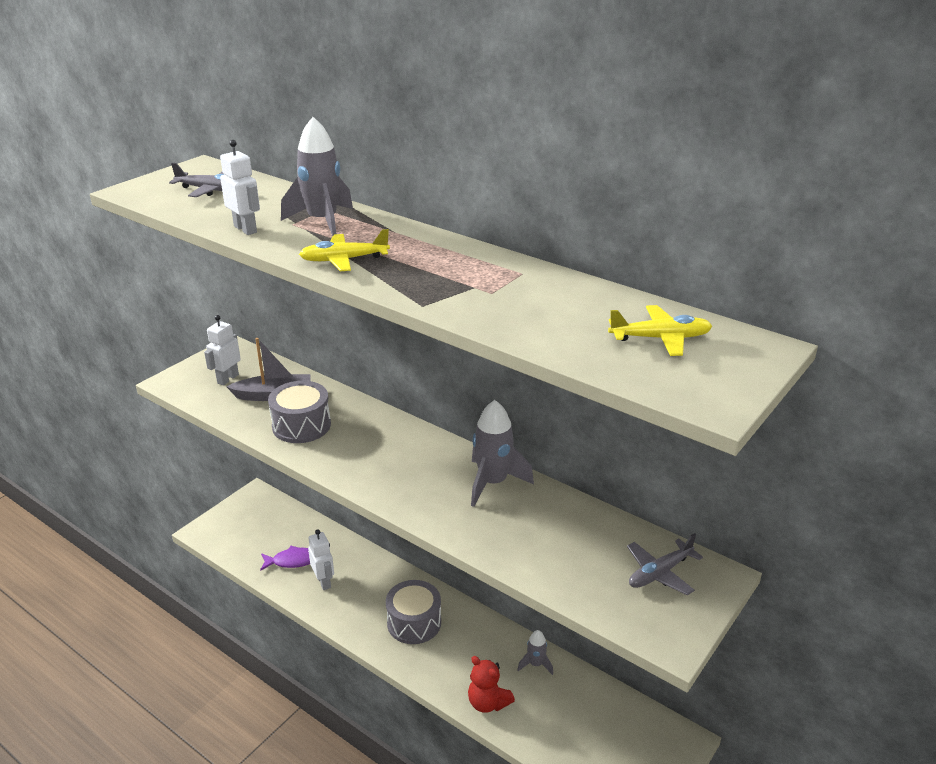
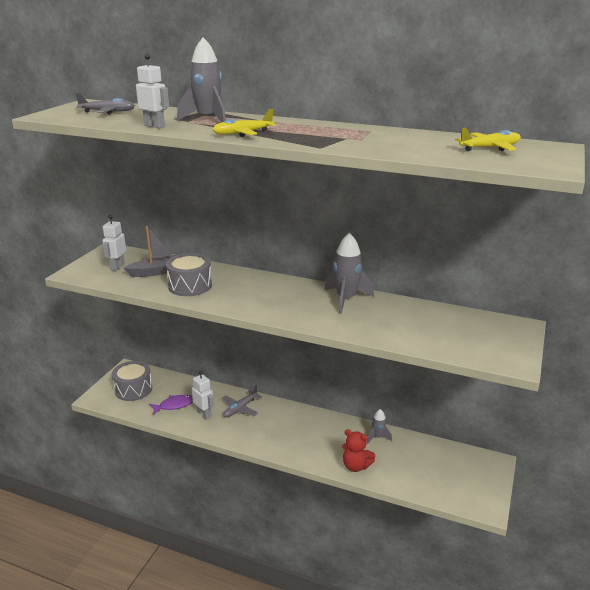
camera: 15 degrees left, 5 degrees down
(414, 622) = (282, 428): grey drum -> grey drum (133, 389)
(659, 573) = (484, 330): grey plane -> grey plane (240, 408)

